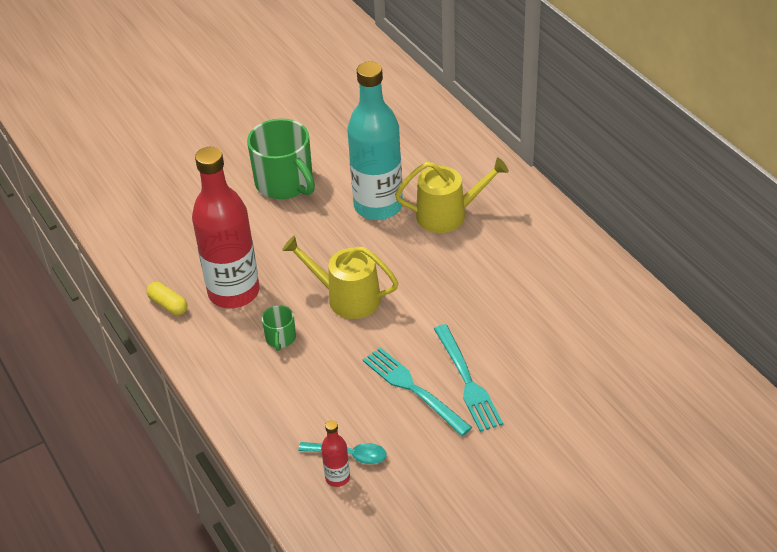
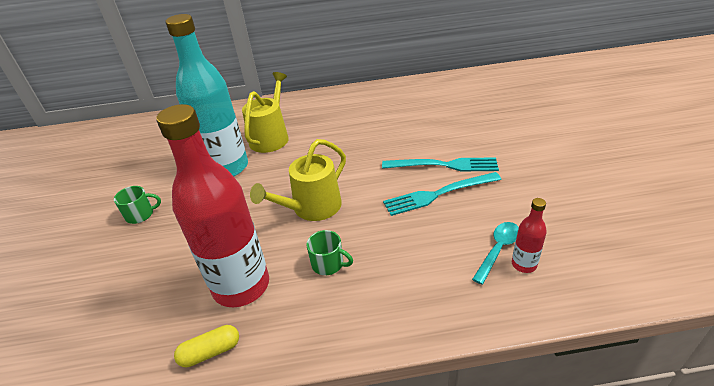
camera: 65 degrees left, 5 degrees down
(285, 183) = (140, 214): green mug -> green mug, size x0.47

